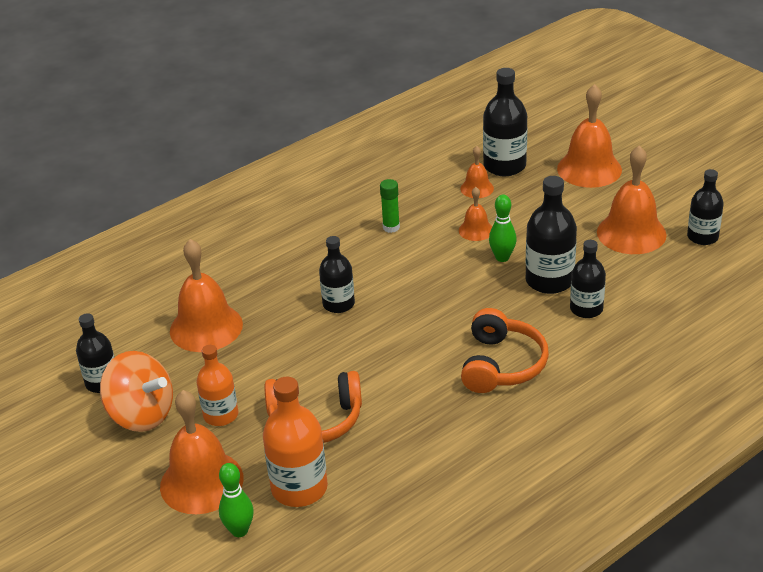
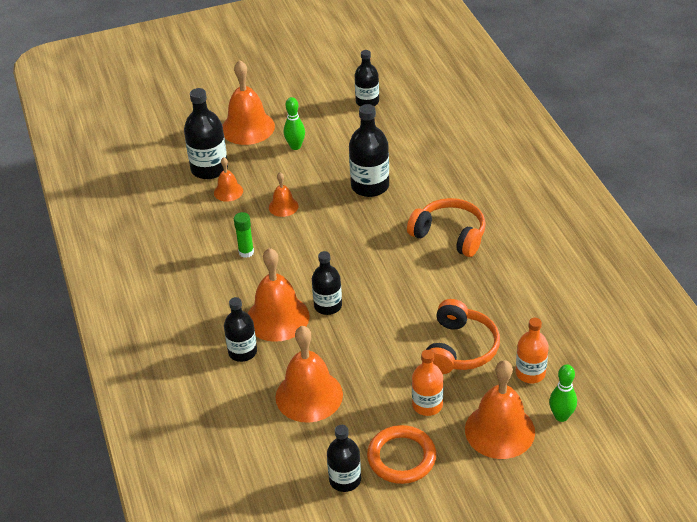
camera: 70 degrees left, 5 degrees up
(142, 415) = (401, 457): orange spinning top -> orange ring
(299, 488) = (530, 373): orange bottle -> orange bottle, size x0.66
(502, 258) = (327, 202): green bowling pin -> green bowling pin (295, 146)
(586, 309) = (412, 178): black bottle -> black bottle (242, 352)
(631, 233) = (341, 131): orange bell -> orange bell (277, 318)

